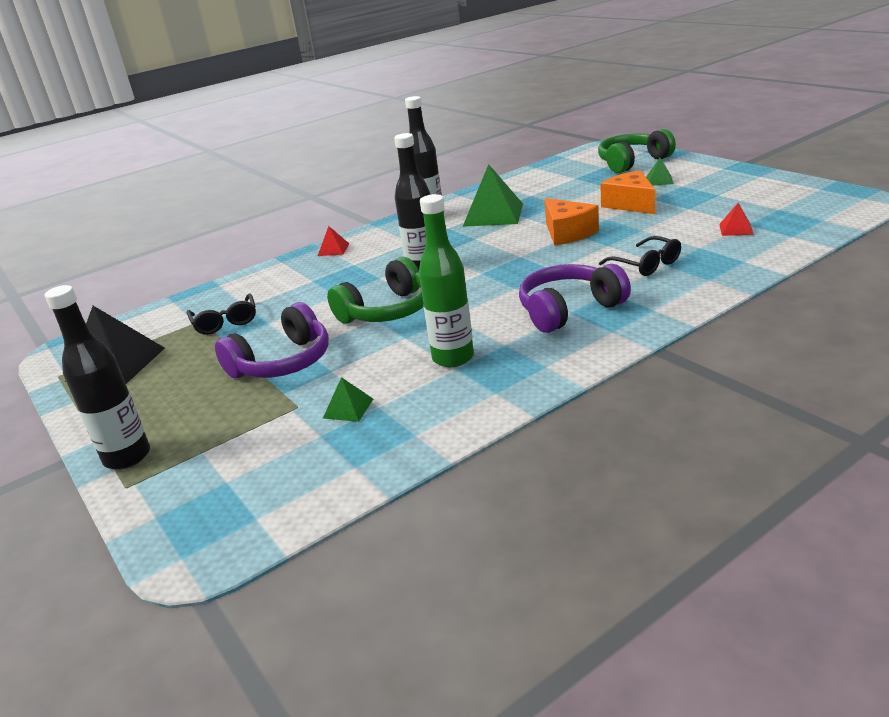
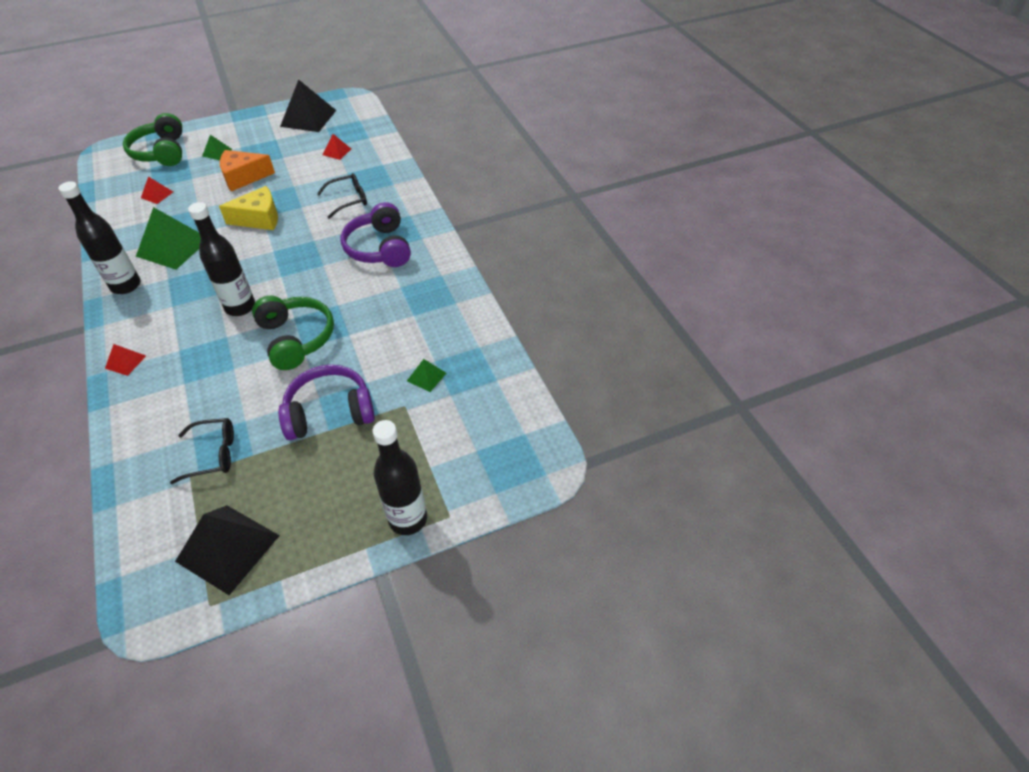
camera: 80 degrees left, 20 degrees up
(282, 362) = (329, 412): purple headphones -> purple headphones turned 75 degrees counterclockwise
(453, 358) = (399, 314): green bottle -> none
(565, 183) = (157, 194): none -> red pyramid
(567, 233) = (259, 219): orange cheese -> yellow cheese
(783, 195) = (308, 118): none -> black pyramid

